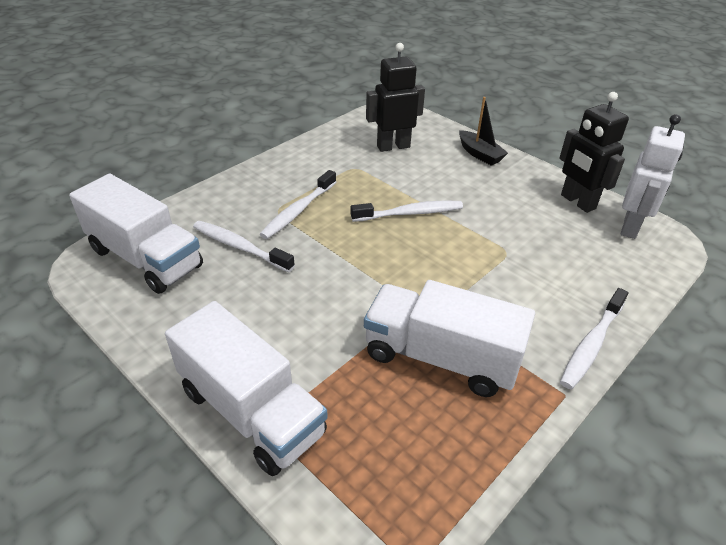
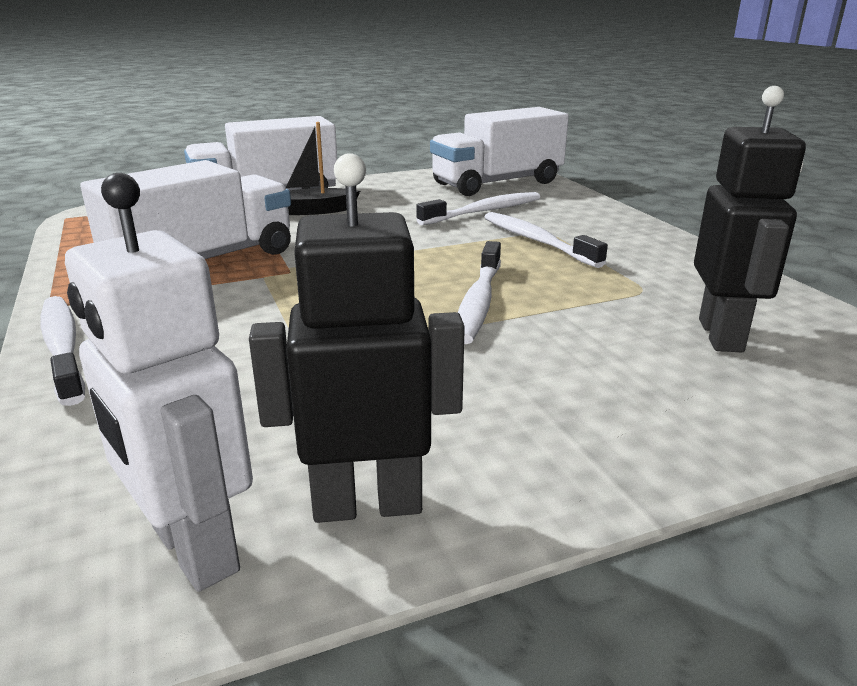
camera: 115 degrees right, 15 degrees down
(480, 154) = (668, 431): black boat -> black boat (314, 211)

